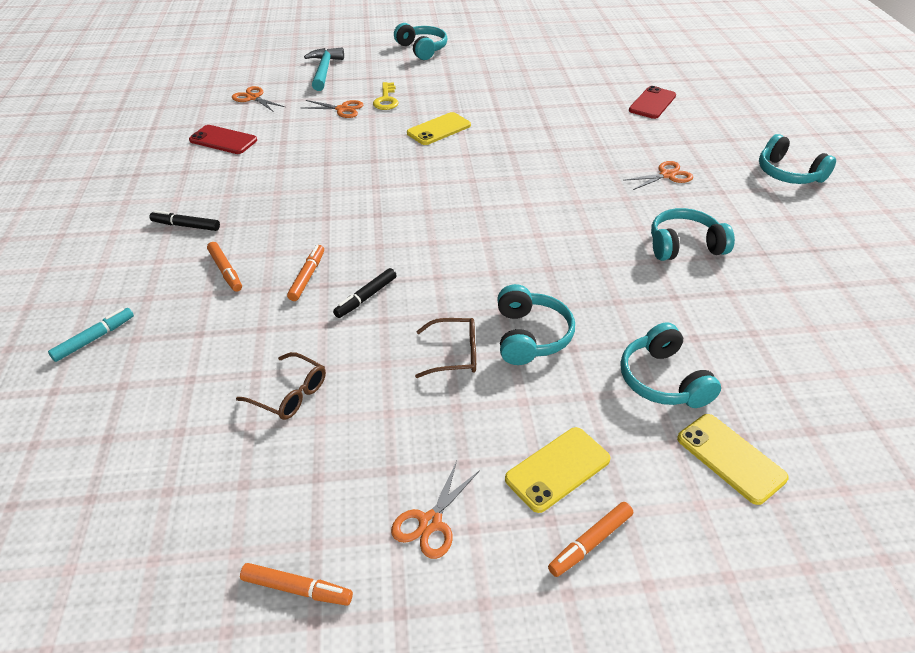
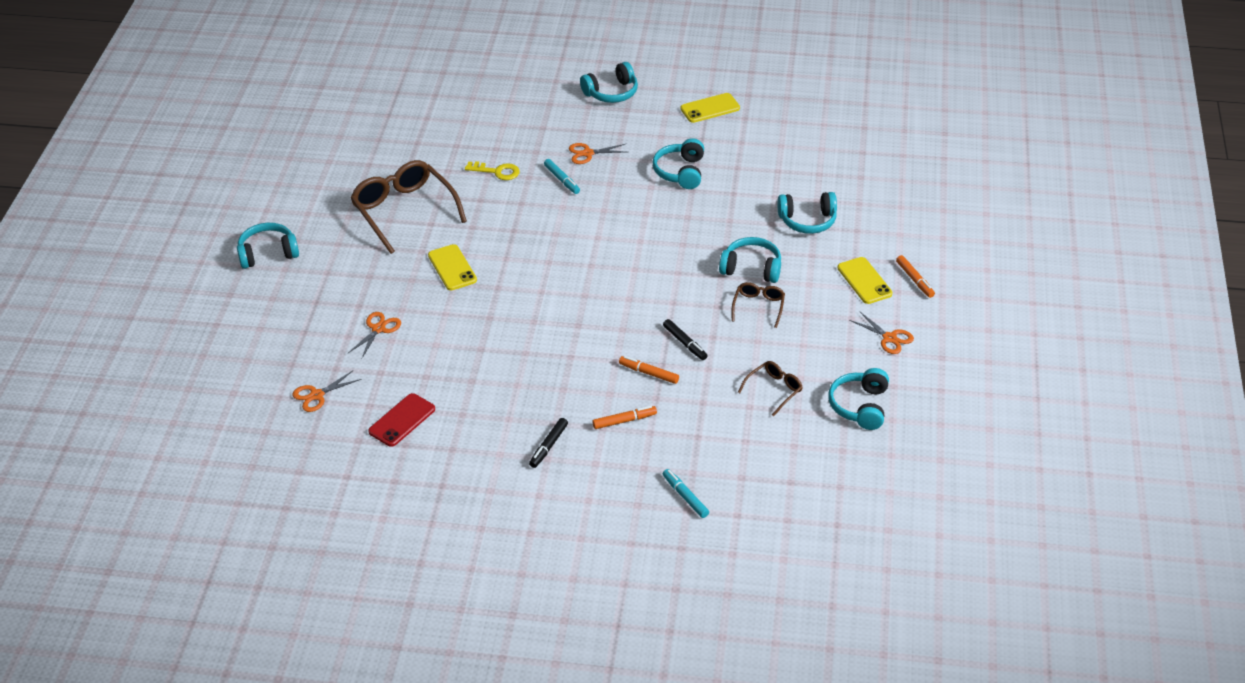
camera: 75 degrees left, 0 degrees up
(264, 501) = (860, 406): none -> turquoise headphones
(297, 589) = (920, 395): orange marker -> none
(324, 70) = (278, 335): turquoise hammer -> none
(386, 99) = (373, 295): yellow key -> yellow key (497, 171)
(507, 93) = (404, 211): none -> brown glasses
(609, 166) = (562, 180): none -> turquoise marker
(652, 103) = (469, 127): red phone -> none
(667, 175) = (588, 153): orange scissors -> orange scissors turned 90 degrees counterclockwise
(730, 458) = (872, 213): yellow phone -> yellow phone (710, 108)

